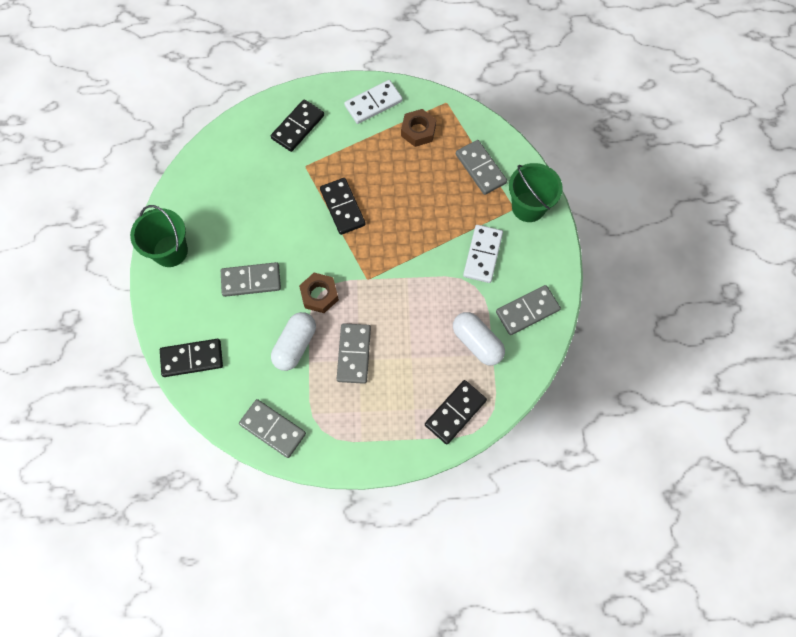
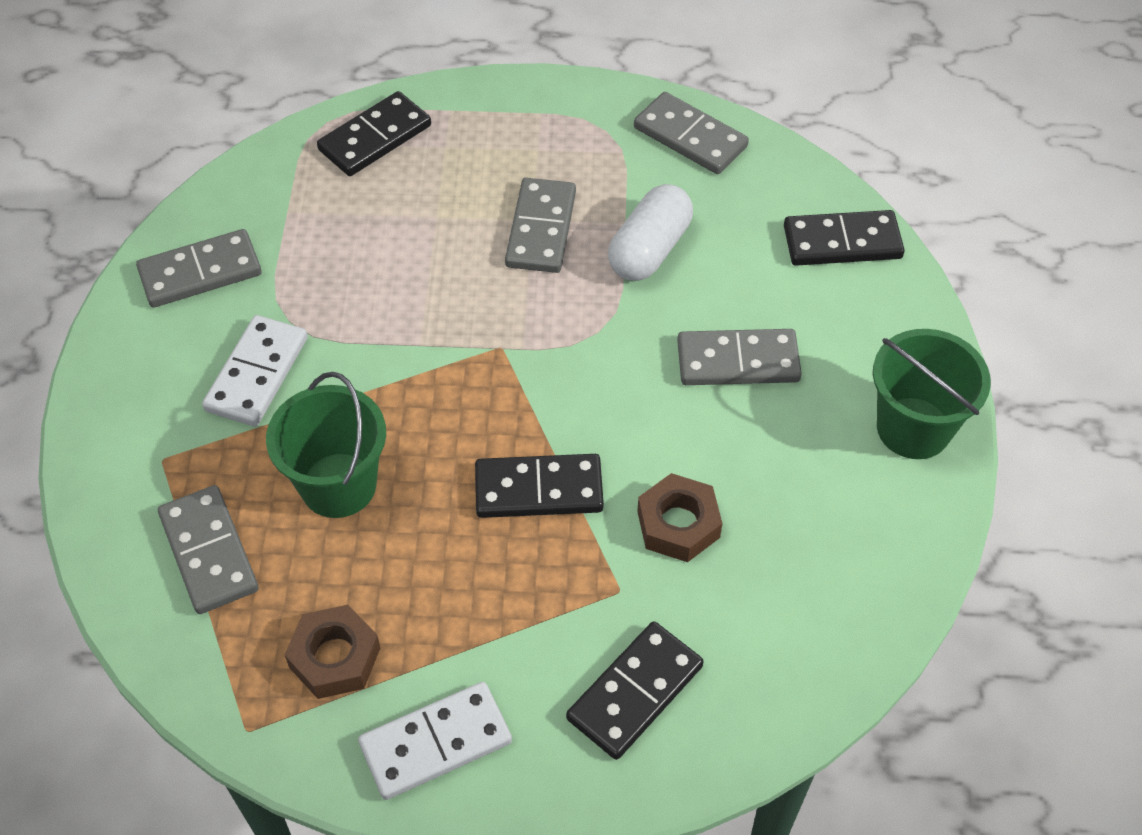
camera: 175 degrees left, 15 degrees down
(319, 295) = (600, 326): brown nut -> brown nut (678, 524)
(342, 207) = (538, 490): black domino -> black domino turned 75 degrees counterclockwise
(477, 342) = (310, 230): white capsule -> none
(528, 207) = (129, 460): green bucket -> green bucket (338, 485)

